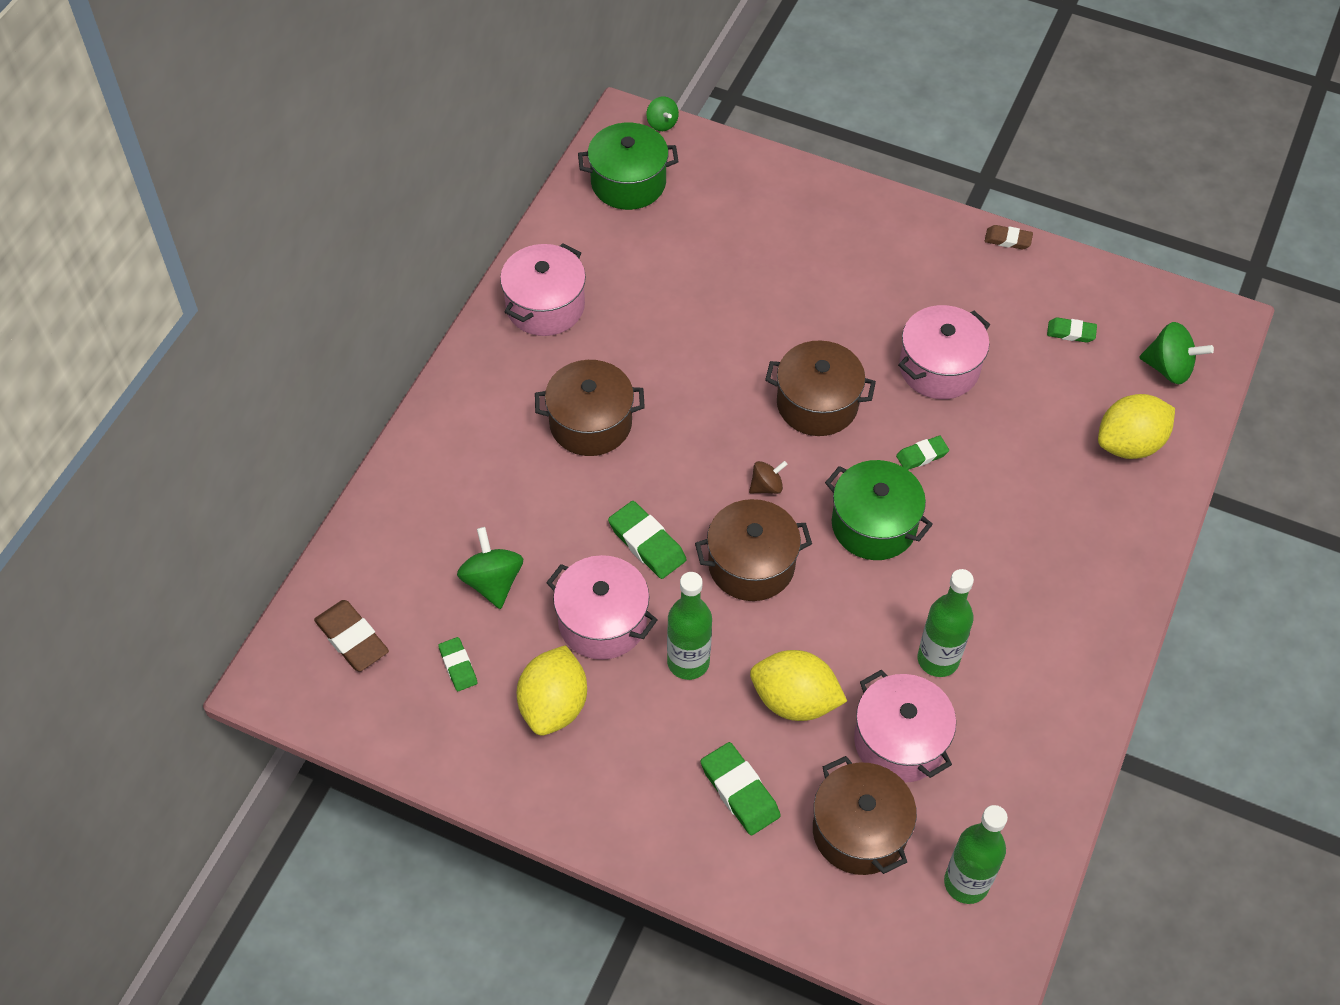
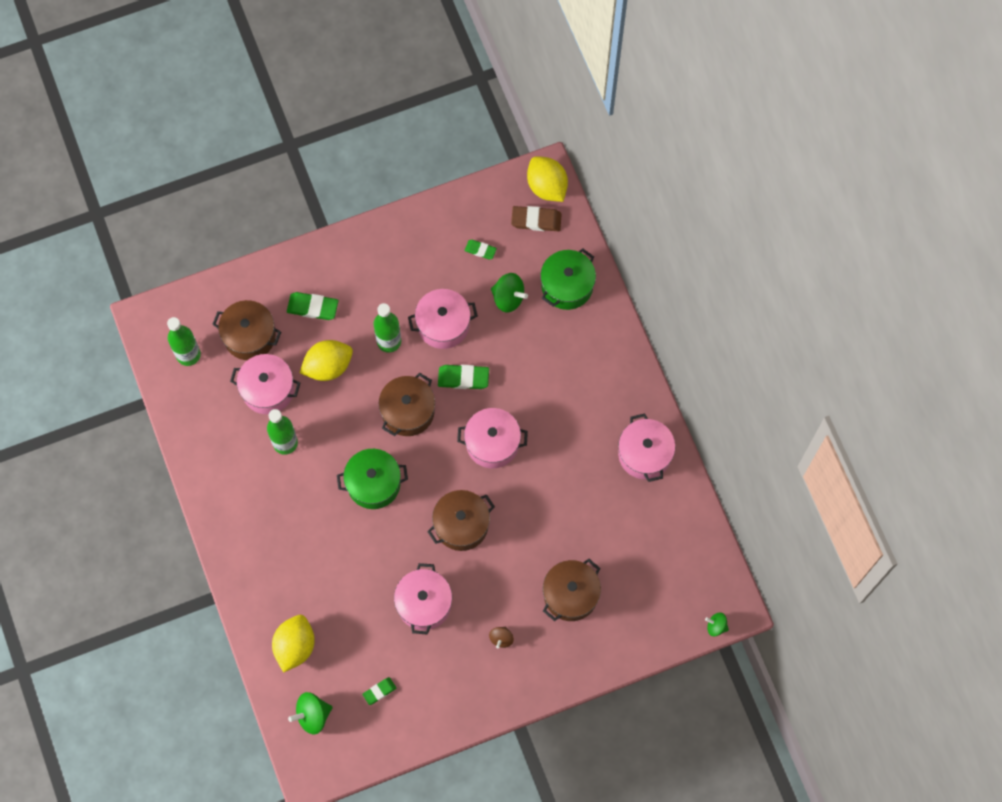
camera: 135 degrees right, 15 degrees up
(553, 705) = (423, 271): yellow lemon -> yellow lemon (547, 186)
(590, 423) = (552, 412): brown pot -> brown pot (570, 594)
(628, 182) = (689, 569): green pot -> green pot (567, 286)
(692, 450) = (492, 443): none -> pink pot
(766, 486) = (440, 457): brown spinning top -> brown spinning top (501, 639)
(922, 455) = (386, 543): green eraser -> none
(1008, 240) = (463, 725): brown eraser -> none

